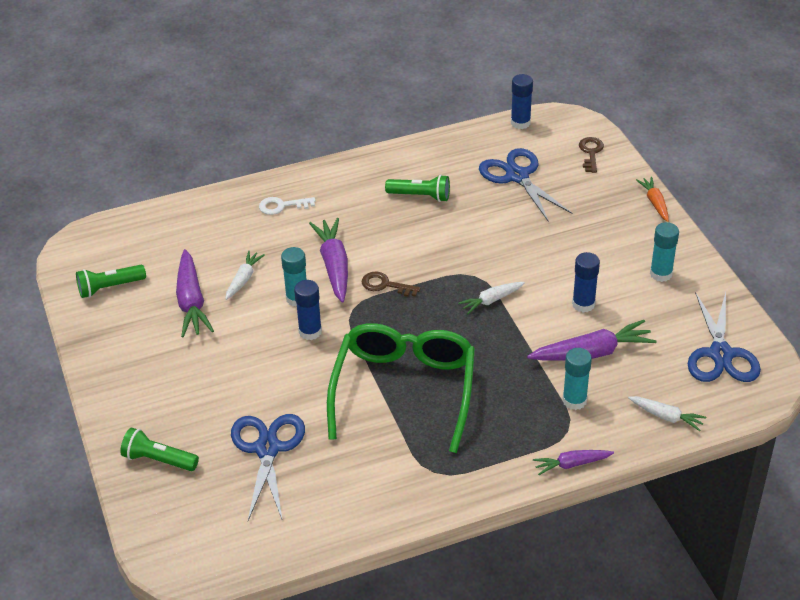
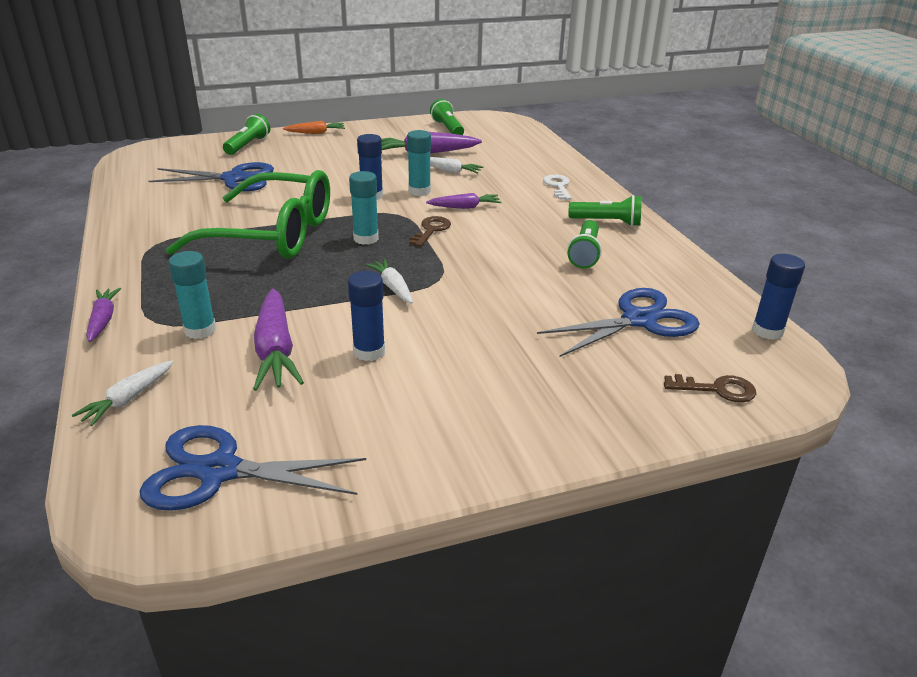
camera: 90 degrees right, 10 degrees down
(334, 266) = (465, 207): purple carrot -> purple carrot, size x0.58
(360, 180) = (607, 222): none -> green flashlight
(654, 203) = (598, 444): orange carrot -> orange carrot (316, 133)
(661, 274) = (419, 430): turquoise glue stick -> turquoise glue stick (366, 238)

